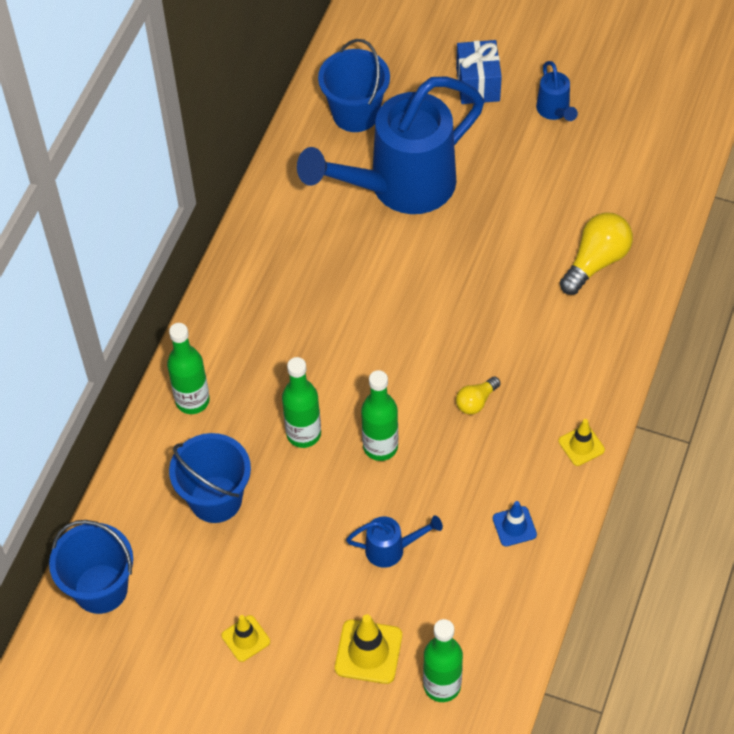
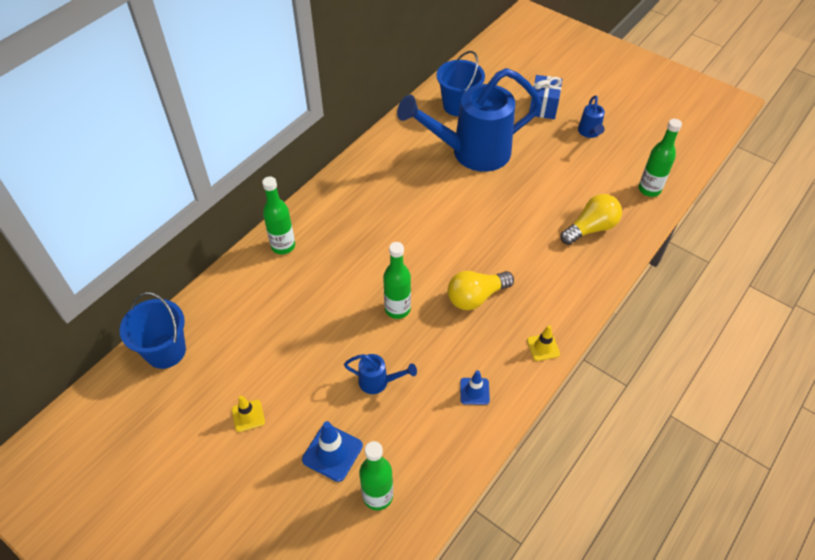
camera: 15 degrees right, 5 degrees down
(216, 499) = (270, 313): blue bucket -> none
(303, 434) = (348, 286): green bottle -> green bottle (649, 189)
(368, 652) = (332, 452): yellow traffic cone -> blue traffic cone
(476, 401) = (476, 297): yellow light bulb -> yellow light bulb, size x1.80

